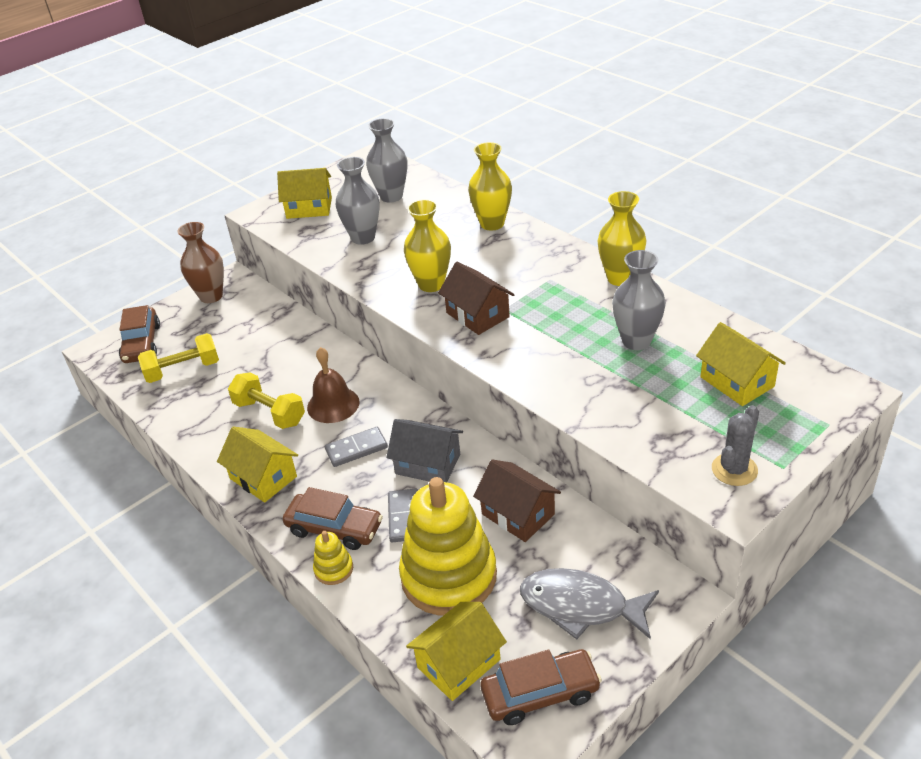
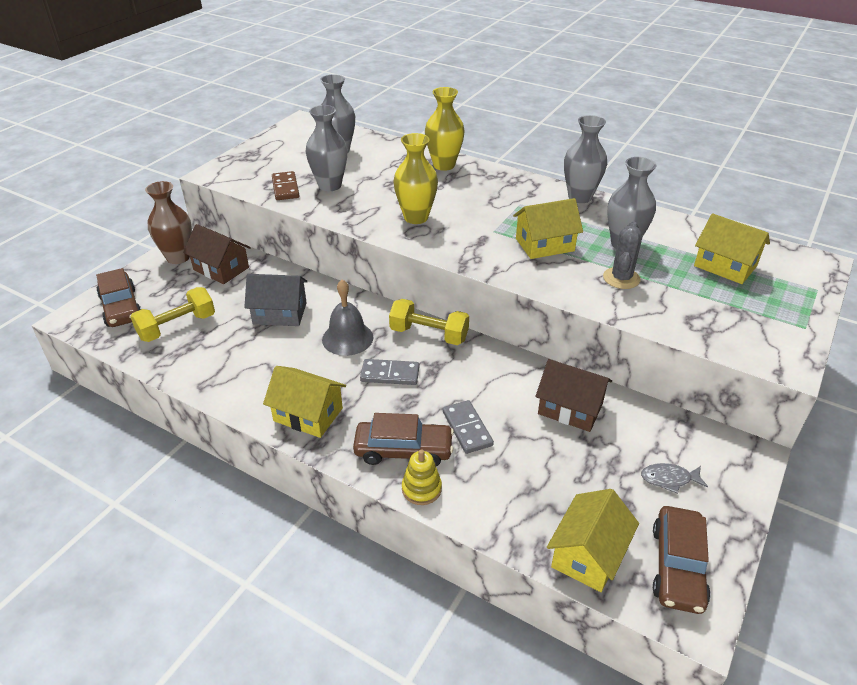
camera: 20 degrees left, 0 degrees up
(269, 413) = (287, 354): yellow dumbbell -> yellow dumbbell (429, 334)
(309, 208) = (264, 166): yellow house -> yellow house (544, 245)
(318, 236) = (285, 188): none -> brown domino
(333, 404) = (347, 338): brown bell -> grey bell
(356, 449) = (390, 374): grey domino -> grey domino turned 45 degrees clockwise
(428, 464) = (465, 378): grey house -> grey house (280, 313)
(449, 576) = (536, 475): yellow stacking toy -> none
(477, 315) = (473, 238): brown house -> brown house (221, 269)
(540, 693) = (677, 566): brown car -> brown car turned 135 degrees clockwise
(581, 606) = (669, 479): grey fish -> grey fish, size x0.49
(620, 278) = (580, 197): yellow vase -> grey vase
(734, 469) = (768, 335): grey cactus -> grey cactus (621, 278)

